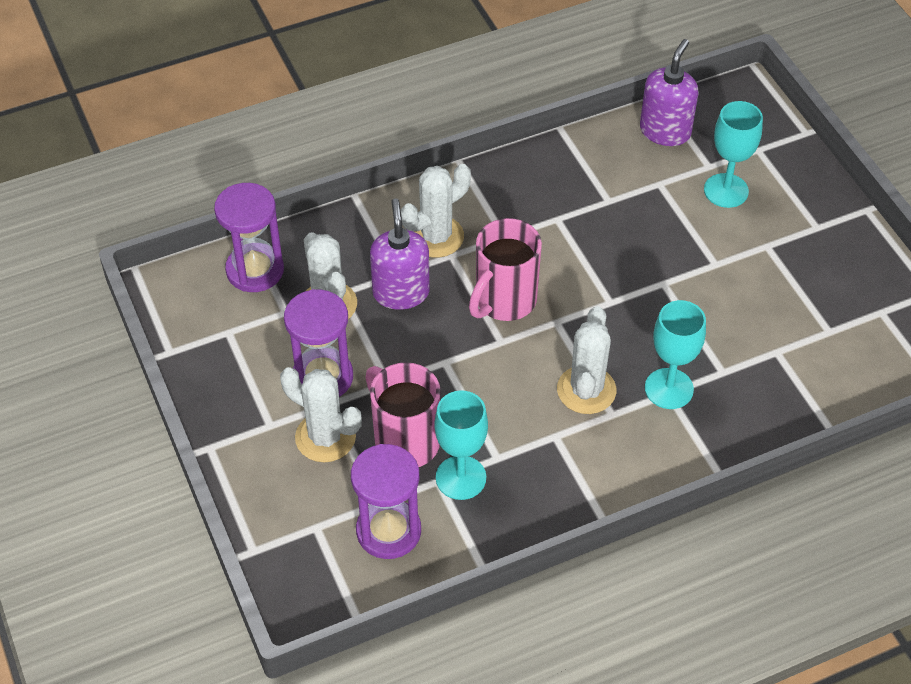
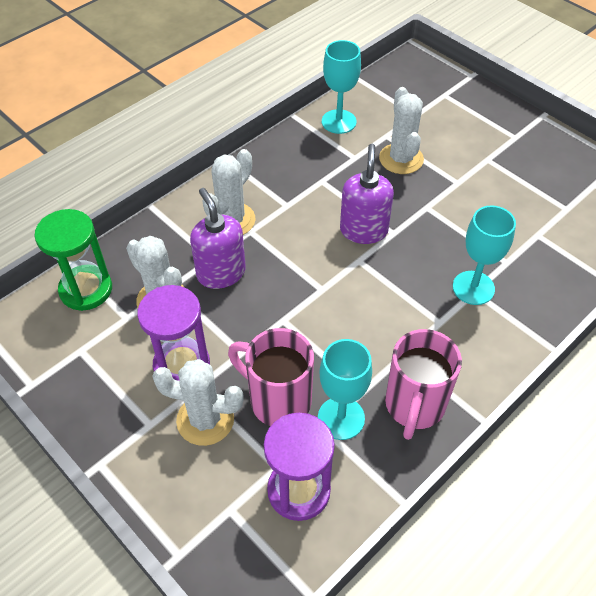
camera: 20 degrees left, 0 degrees up
(255, 270) = (86, 289): purple hourglass -> green hourglass
(504, 301) = (309, 255): pink mug -> pink mug (414, 406)
(586, 390) = (409, 309): white cactus -> white cactus (401, 159)
(665, 131) = (372, 98): purple soap dispenser -> purple soap dispenser (363, 230)
(726, 190) = (437, 128): turquoise goblet -> turquoise goblet (339, 121)

